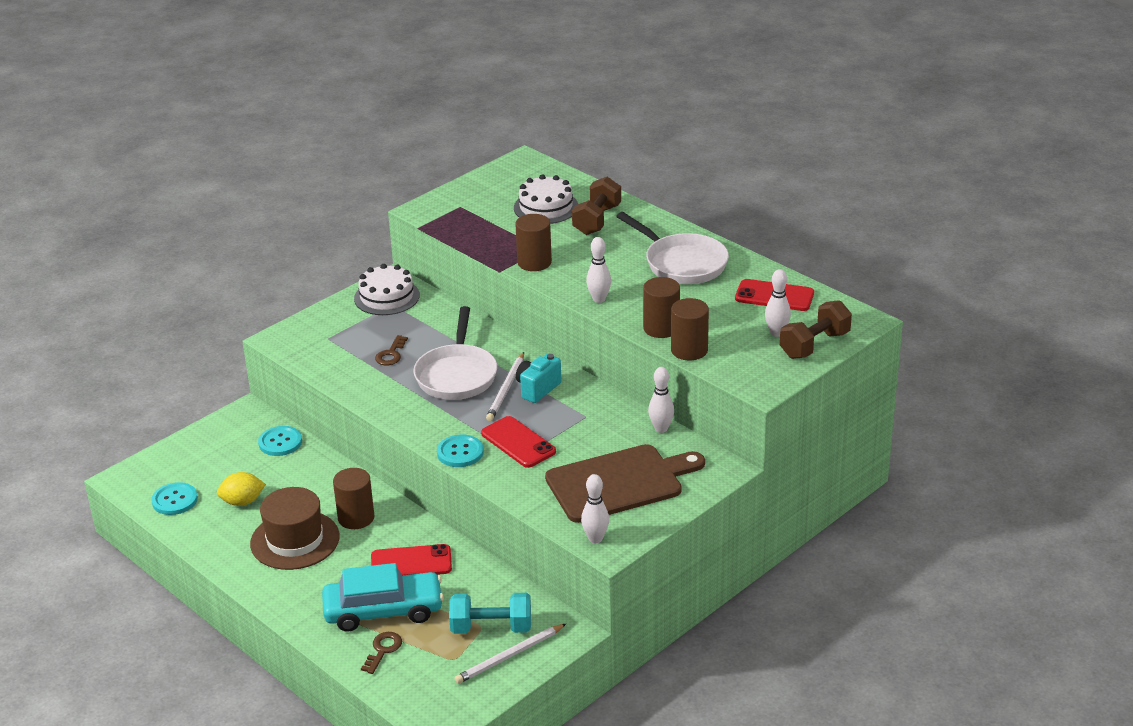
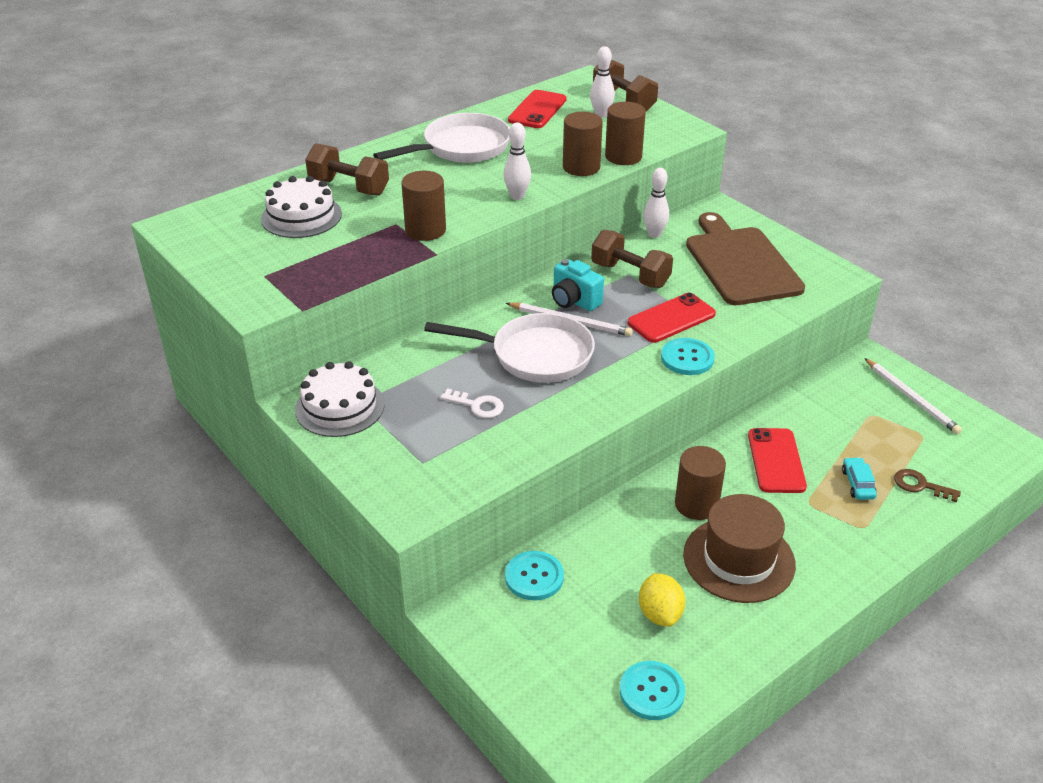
camera: 85 degrees left, 5 degrees up
(383, 611) = (857, 484): turquoise car -> turquoise car, size x0.41
(391, 354) = (477, 405): brown key -> white key
(491, 628) = (873, 408): turquoise dumbbell -> none
(585, 417) = (630, 275): none -> brown dumbbell
(595, 539) = (828, 282): white bowling pin -> none

